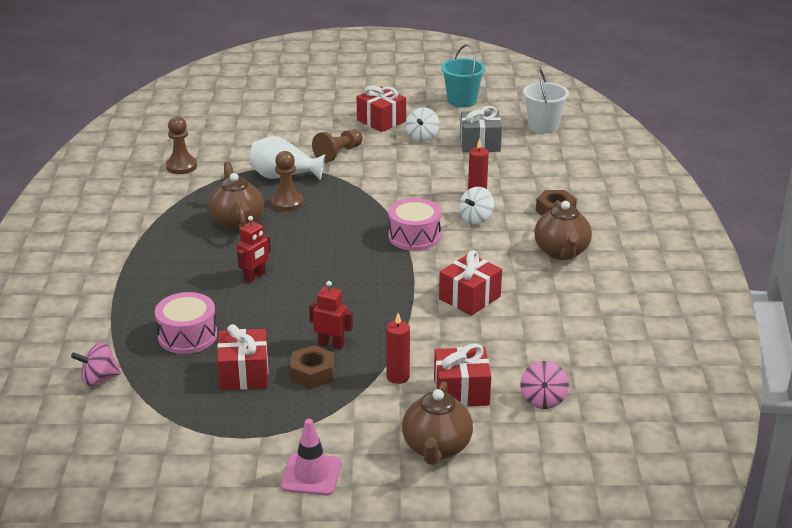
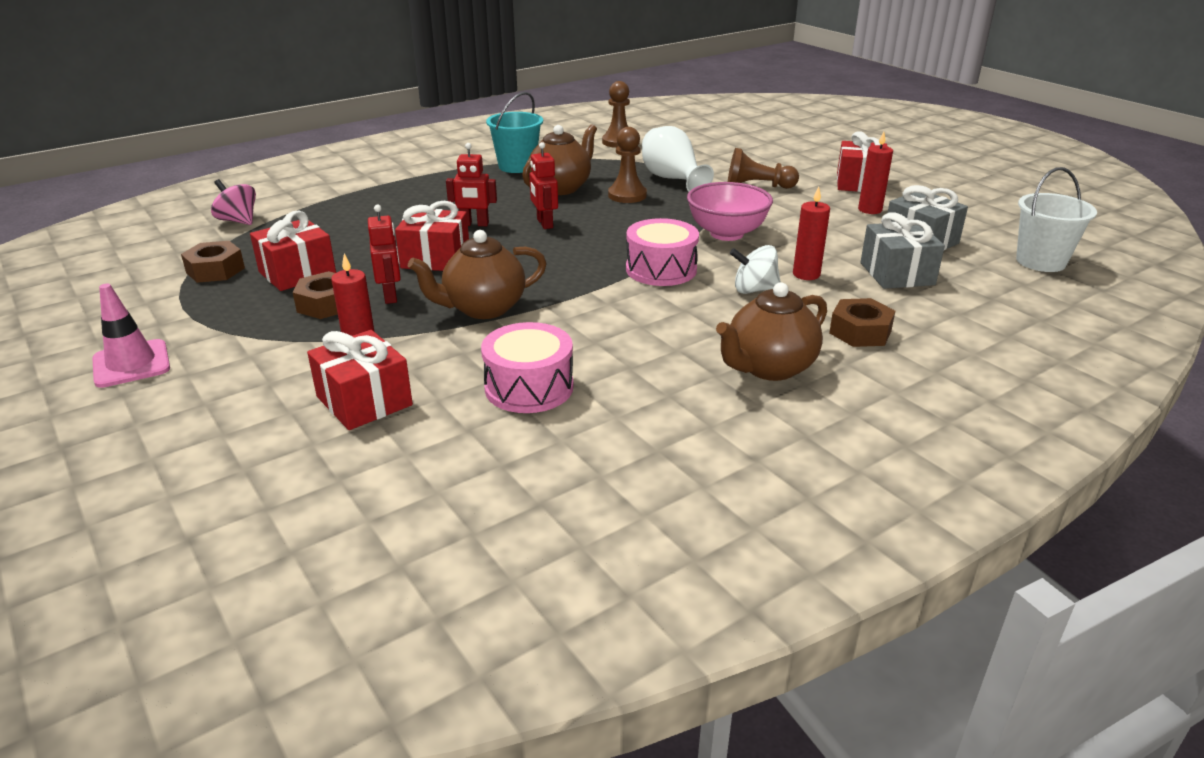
camera: 55 degrees right, 0 degrees up
(187, 336) = (340, 230): pink drum -> pink drum (529, 387)
(190, 409) = (215, 270): none -> brown nut
(291, 250) = (544, 223): none -> red robot
(393, 195) = (726, 233): none -> pink bowl
(422, 137) = (870, 210): white spinning top -> red candle
(436, 448) = (227, 423): brown teapot -> brown teapot (483, 308)
(462, 101) = (989, 204): turquoise bucket -> turquoise bucket (517, 166)
(469, 298) = (576, 341): red gift -> red gift (435, 258)
(508, 170) = (897, 274): none -> grey gift
(543, 399) = (395, 468): pink spinning top -> none

